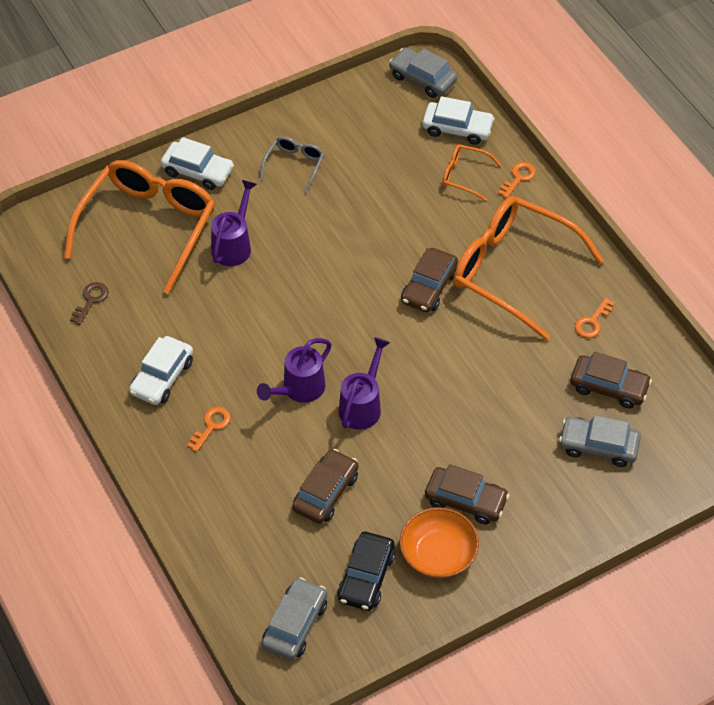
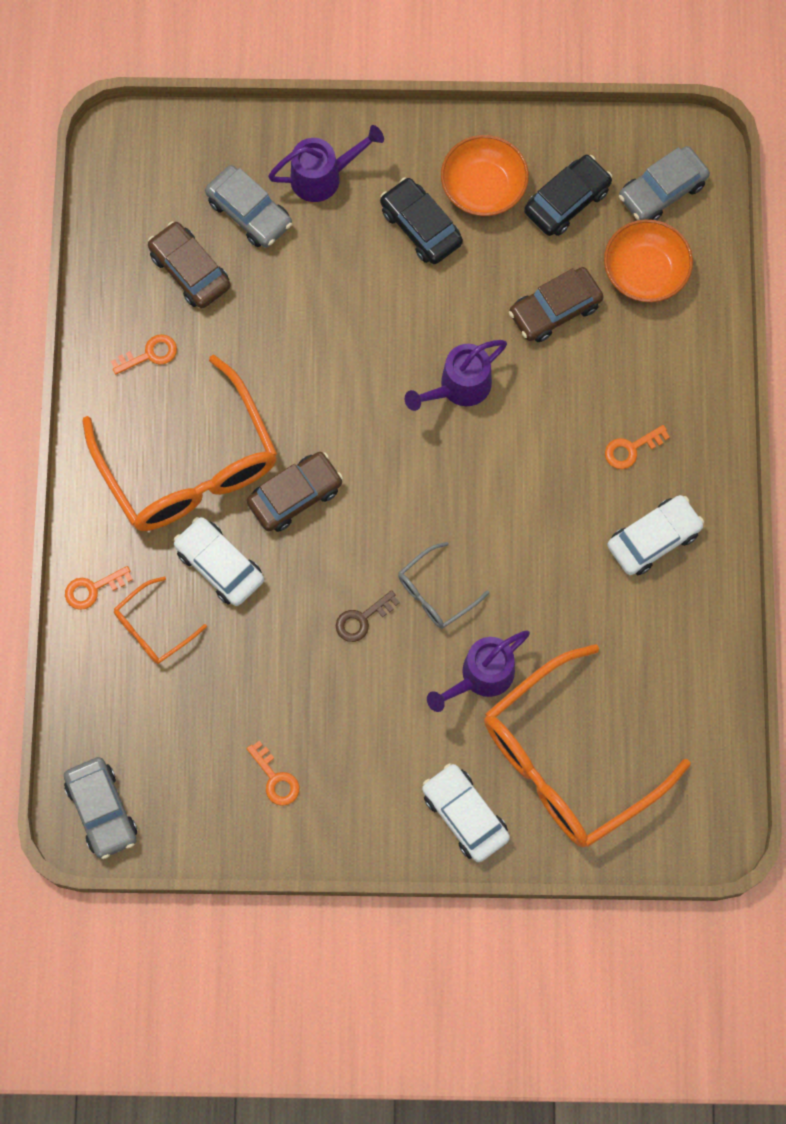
camera: 150 degrees left, 20 degrees up
(91, 300) = (685, 688): brown key -> brown key (362, 619)
(272, 555) = (645, 271): none -> orange bowl
(294, 165) = (343, 758): grey glasses -> grey glasses (435, 592)
(299, 389) = (514, 443): purple watering can -> purple watering can (323, 177)
(329, 137) = (275, 778): none -> orange key
(457, 128) = (113, 704): white car -> white car (219, 565)
(464, 176) = (153, 628): orange glasses -> orange glasses turned 90 degrees clockwise
(465, 500) = (421, 226): brown car -> black car

